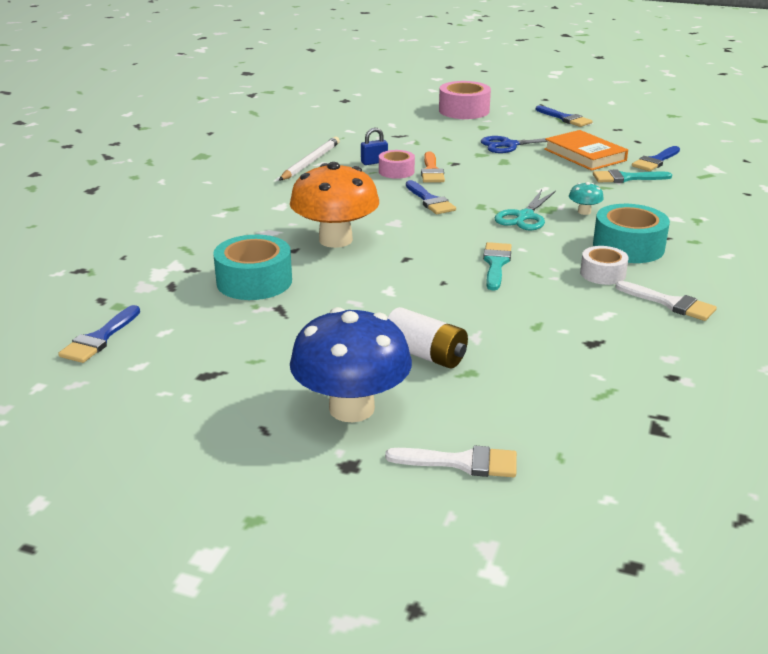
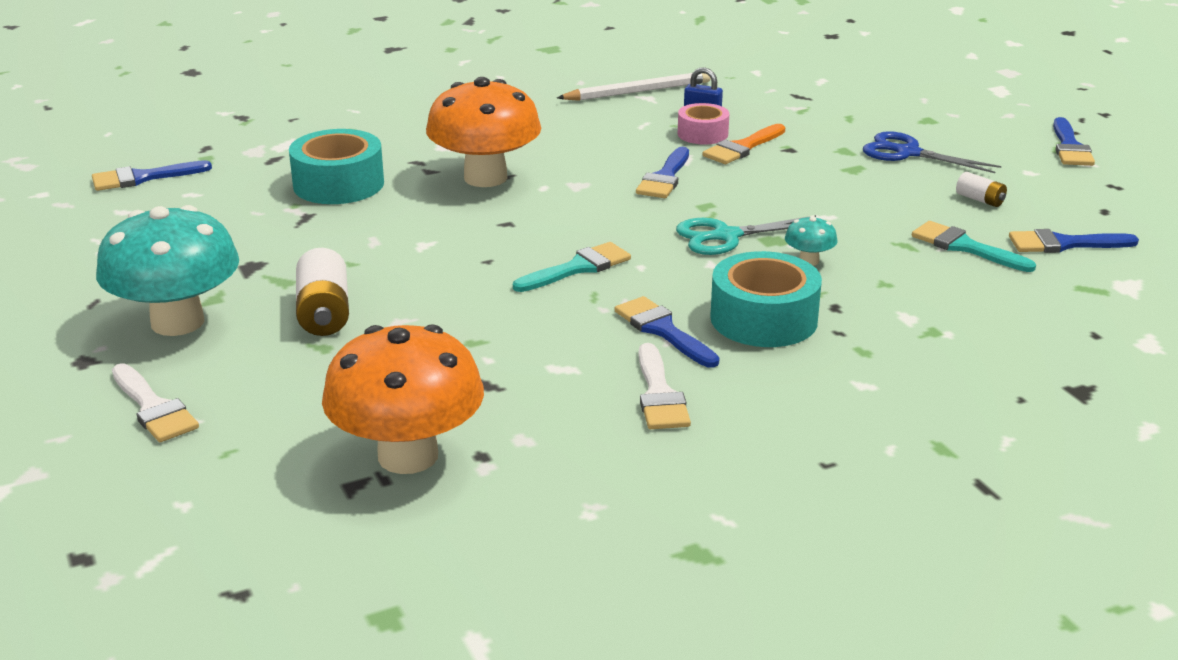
camera: 45 degrees right, 0 degrees up
(351, 408) = (177, 322): blue mushroom -> turquoise mushroom
(464, 110) = (951, 93): pink tape -> none
(585, 155) = (980, 200): orange book -> white battery
(602, 274) = (663, 330): white tape -> blue brush
(644, 398) = (408, 456): none -> orange mushroom

